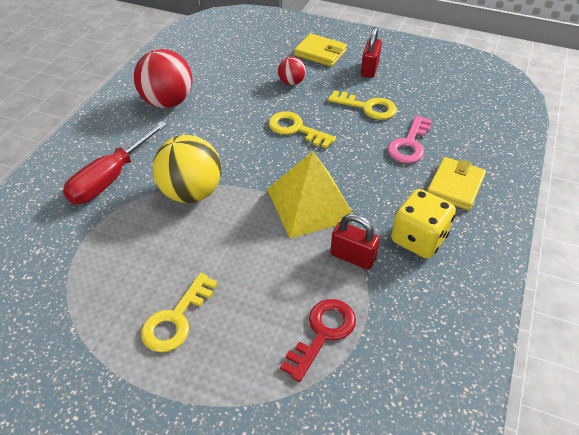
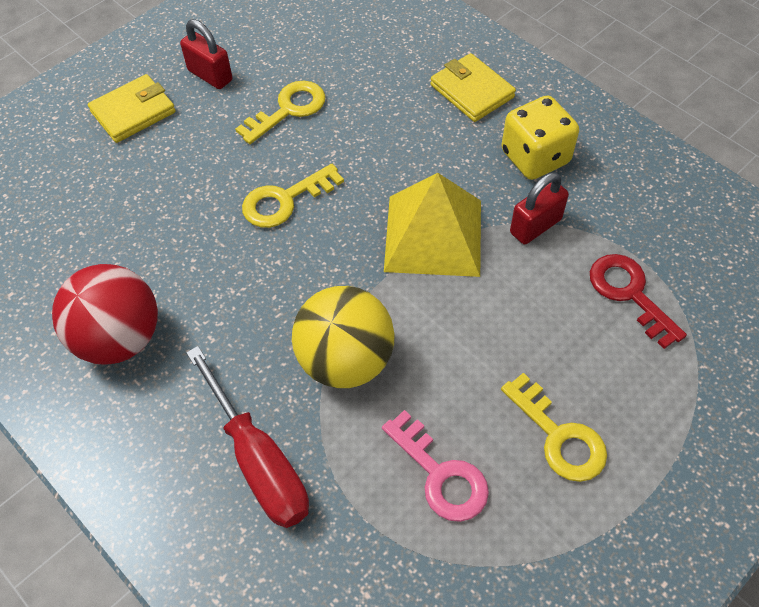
camera: 65 degrees left, 10 degrees up
(291, 82) = (179, 169): red ball -> none
(409, 144) = (382, 100): pink key -> pink key (441, 475)

